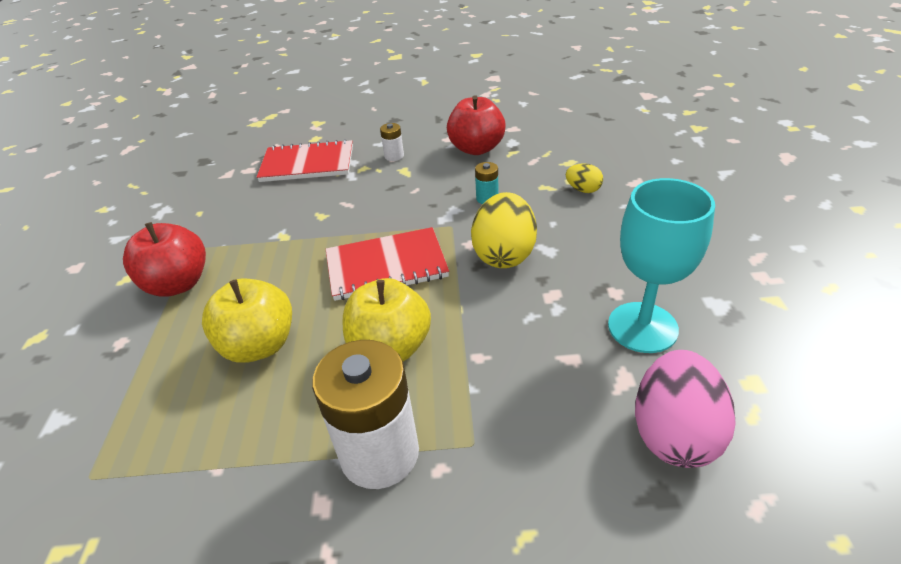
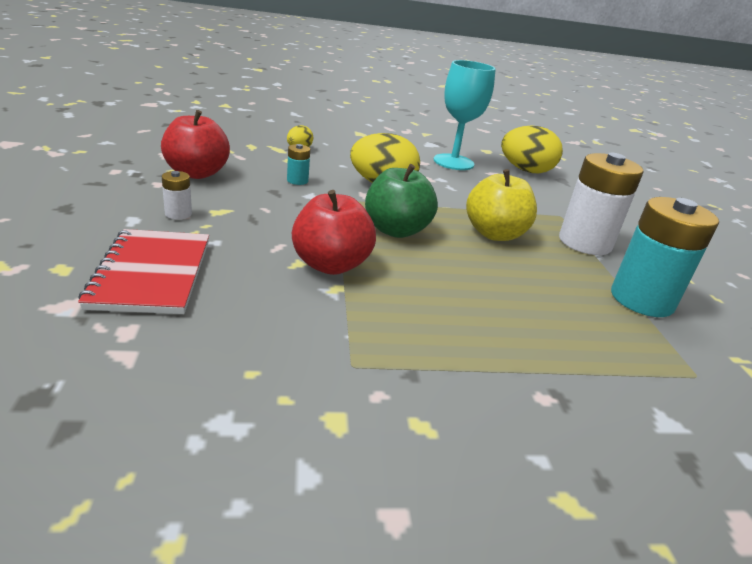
camera: 100 degrees left, 10 degrees down
(178, 284) = (432, 364): red apple -> red apple (330, 265)
(227, 477) = (642, 300): none -> turquoise battery
(259, 345) = (513, 293): yellow apple -> none
(386, 266) = (396, 230): red notebook -> green apple
(674, 433) = (526, 170): pink egg -> yellow egg

